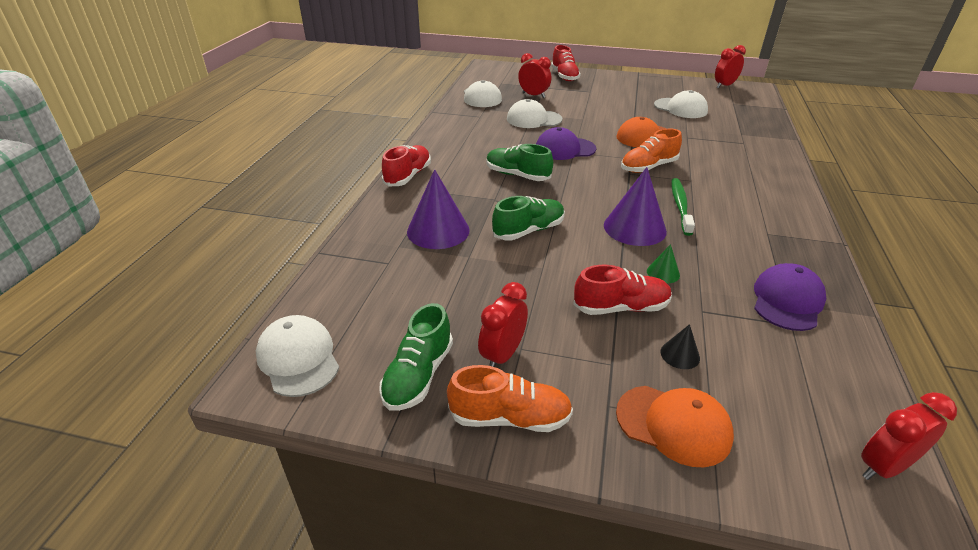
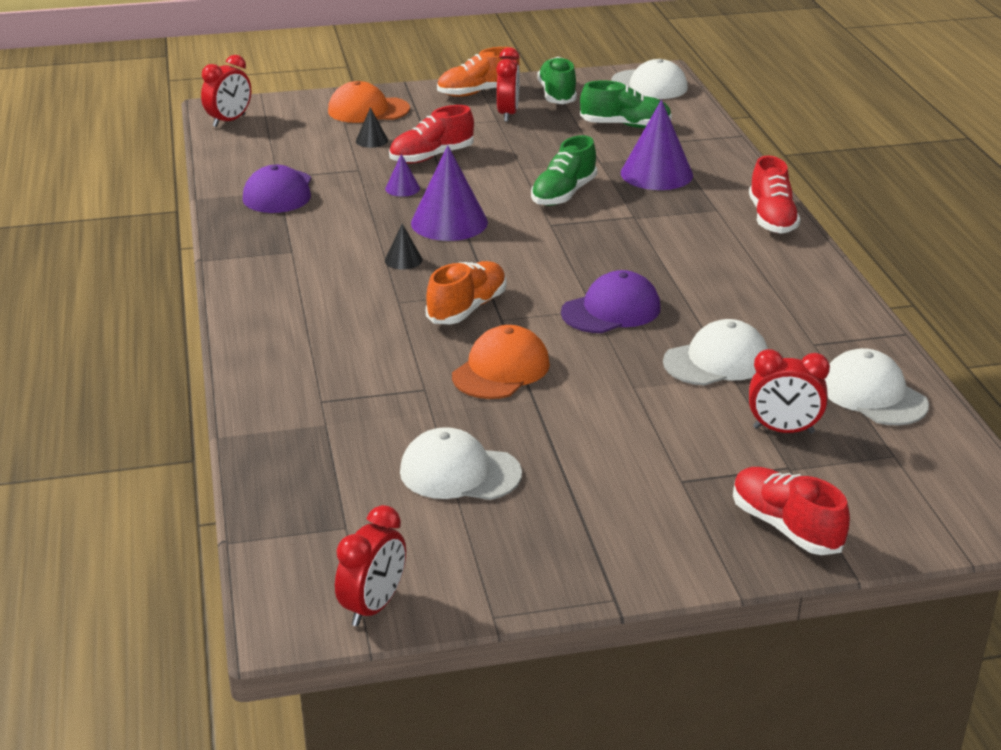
camera: 155 degrees right, 5 degrees down
(517, 175) = (638, 252): green shoe -> green shoe (625, 125)
(663, 273) = (402, 188): green cone -> purple cone
(680, 206) = (403, 260): green toothbrush -> black cone

